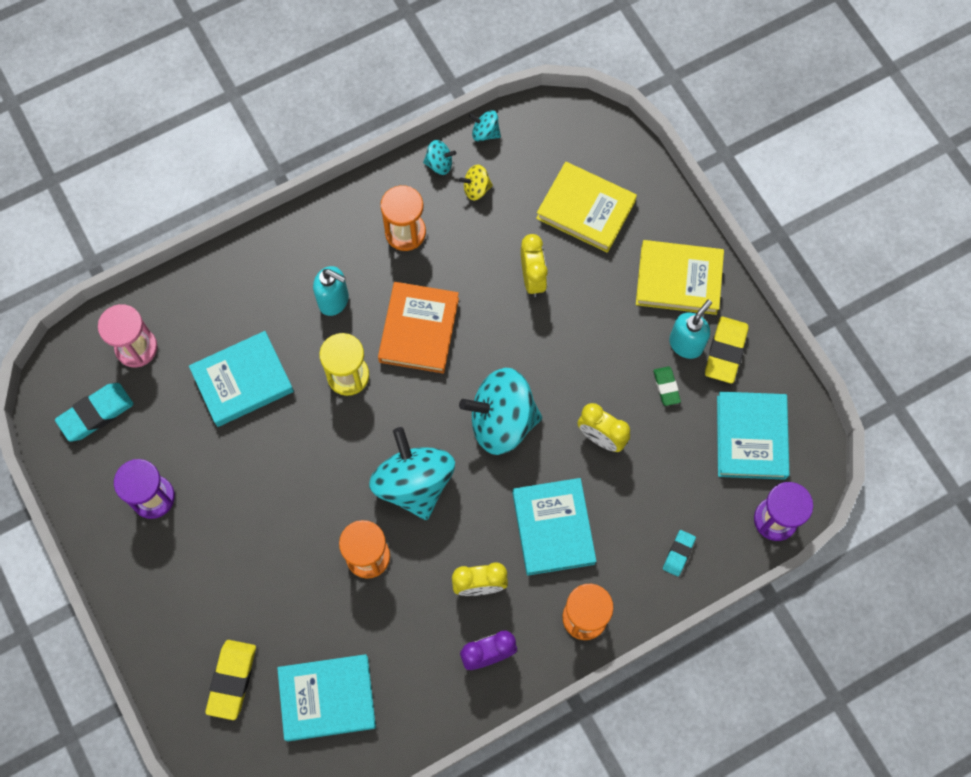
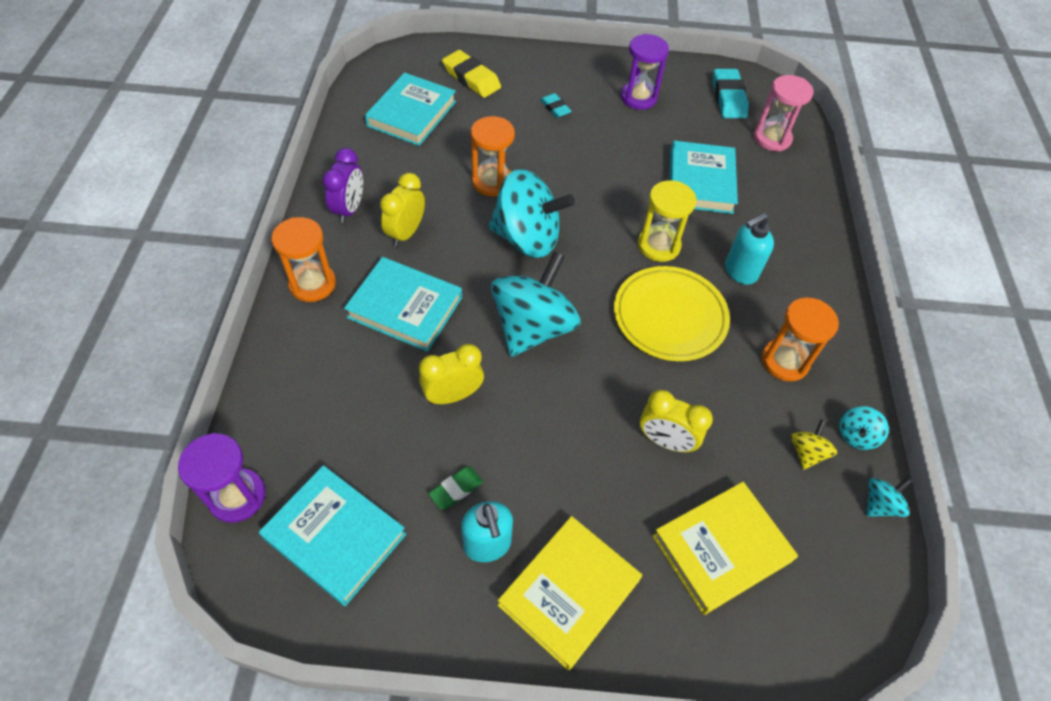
camera: 120 degrees right, 15 degrees down
(419, 330) = (670, 316): orange book -> yellow plate
(666, 387) = (456, 489): green eraser -> green eraser turned 60 degrees counterclockwise
(678, 553) = (292, 387): turquoise eraser -> turquoise eraser (555, 108)
(725, 352) = (447, 581): yellow eraser -> none

